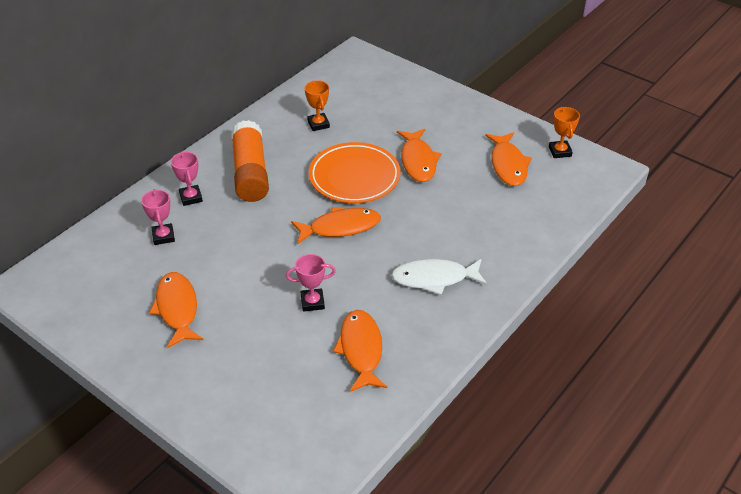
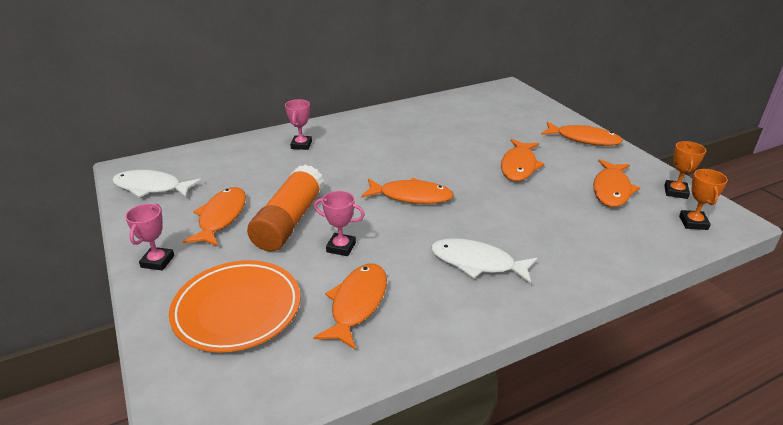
camera: 25 degrees right, 10 degrees down
(74, 299) = (151, 187): none -> white fish
(163, 236) = (257, 164): pink trophy -> pink trophy (158, 261)
(250, 173) = (362, 140): orange glue stick -> orange glue stick (289, 221)
(318, 124) = (444, 122): orange trophy -> orange trophy (693, 223)
(354, 177) = (450, 163): orange plate -> orange plate (237, 309)
(461, 109) = (584, 139): none -> orange fish

